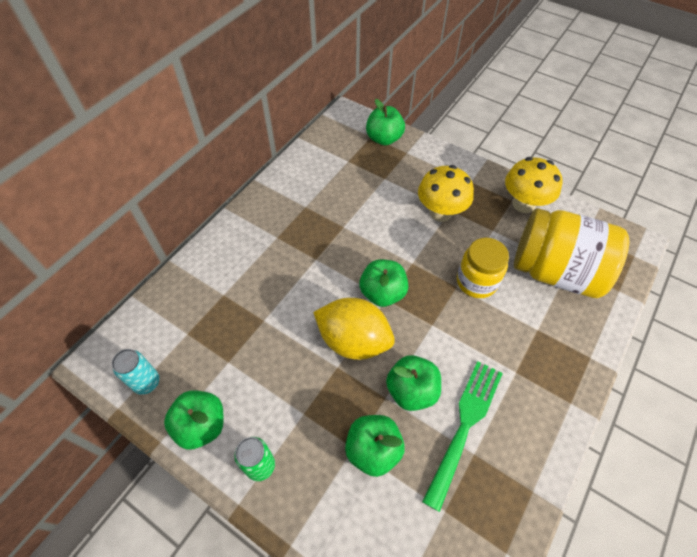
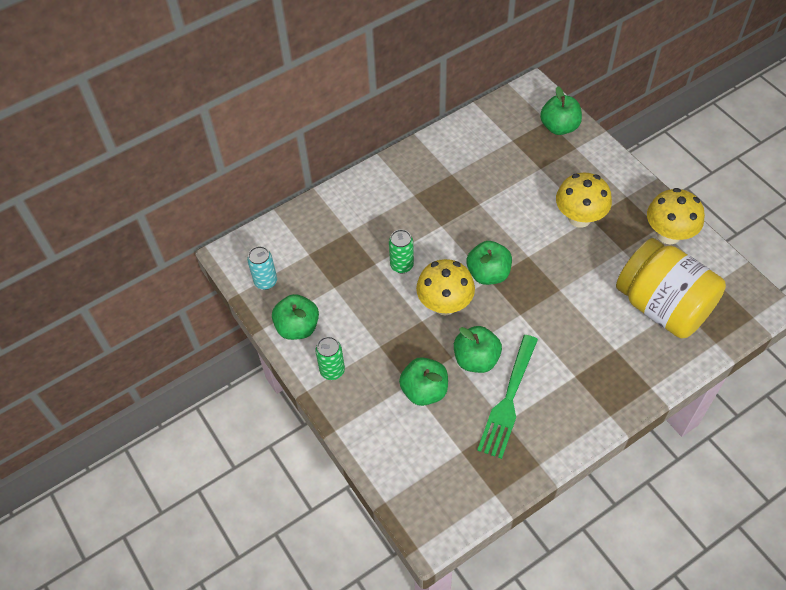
camera: 25 degrees right, 0 degrees up
(292, 313) = (402, 265): none -> green can
(353, 341) = (445, 304): yellow lemon -> yellow mushroom
(465, 425) = (508, 400): green fork -> green fork turned 150 degrees clockwise
(476, 282) = (580, 291): yellow jar -> none

